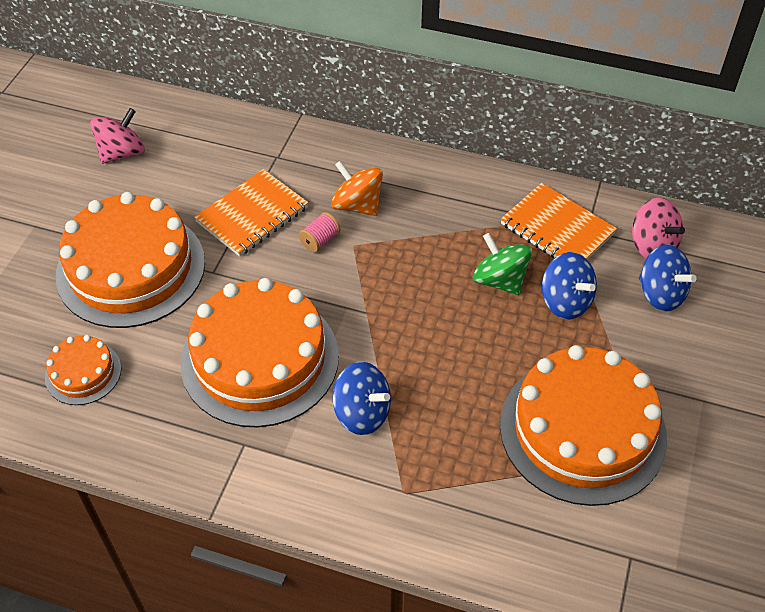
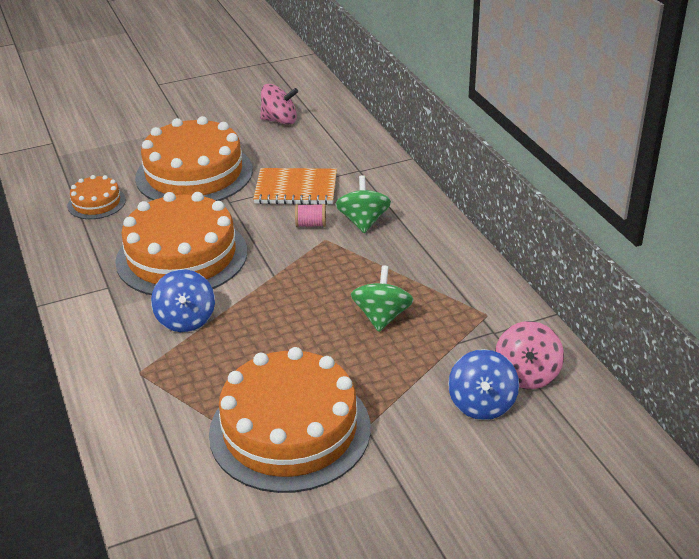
camera: 50 degrees right, 15 degrees down
(357, 205) = (363, 222): orange spinning top -> green spinning top
(557, 229) = (472, 317): orange notebook -> none
(565, 301) = (404, 358): blue spinning top -> none

